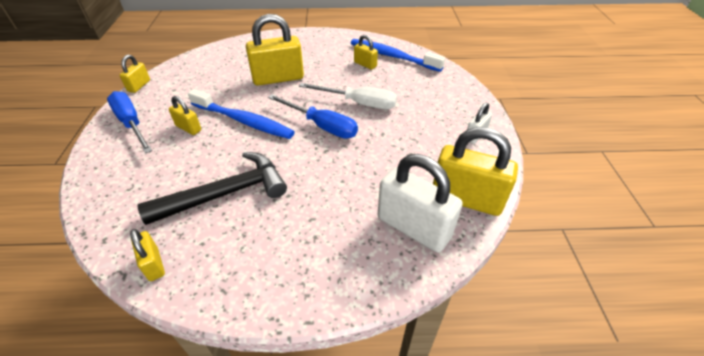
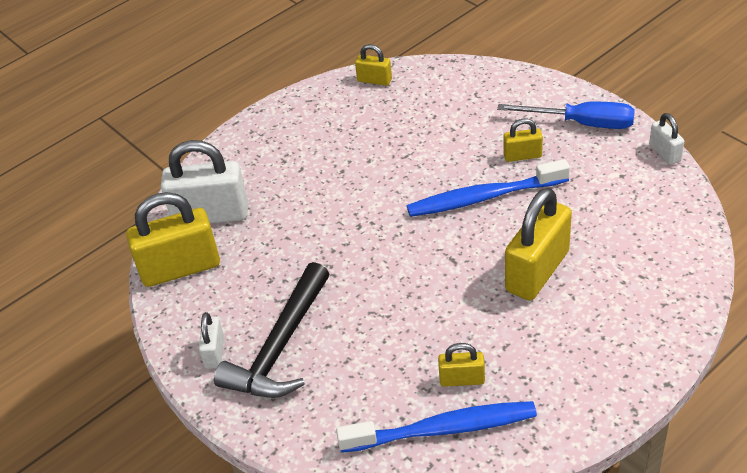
camera: 145 degrees right, 0 degrees up
(139, 86) = (664, 153): yellow padlock -> white padlock
(226, 193) = (394, 139): black hammer -> black hammer (280, 347)
(321, 126) = (396, 247): blue screwdriver -> none
(359, 103) = (391, 305): white screwdriver -> none

